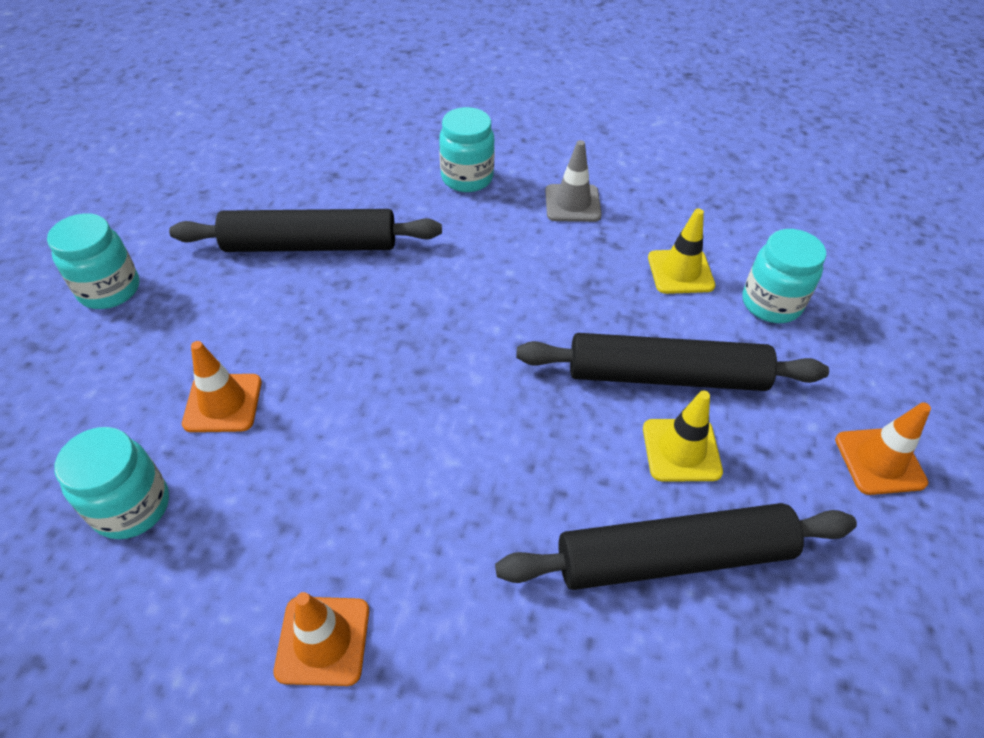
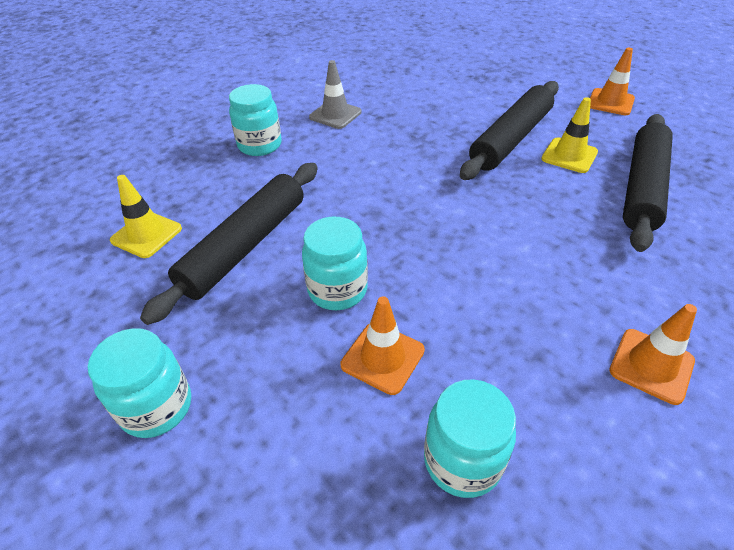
camera: 55 degrees left, 5 degrees down
(680, 272) = (433, 102): yellow traffic cone -> yellow traffic cone (146, 234)
(771, 303) = (483, 86): turquoise jar -> turquoise jar (337, 290)

